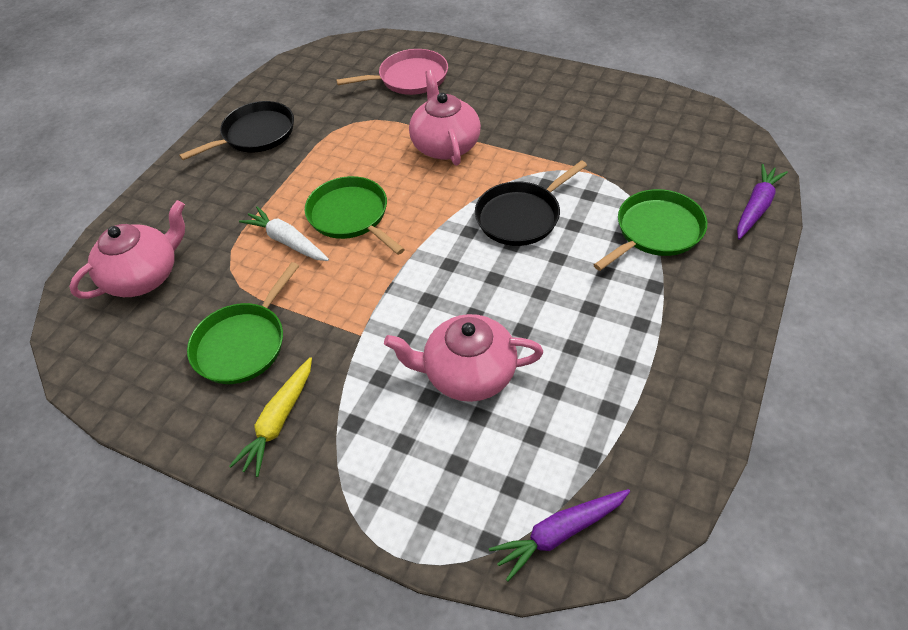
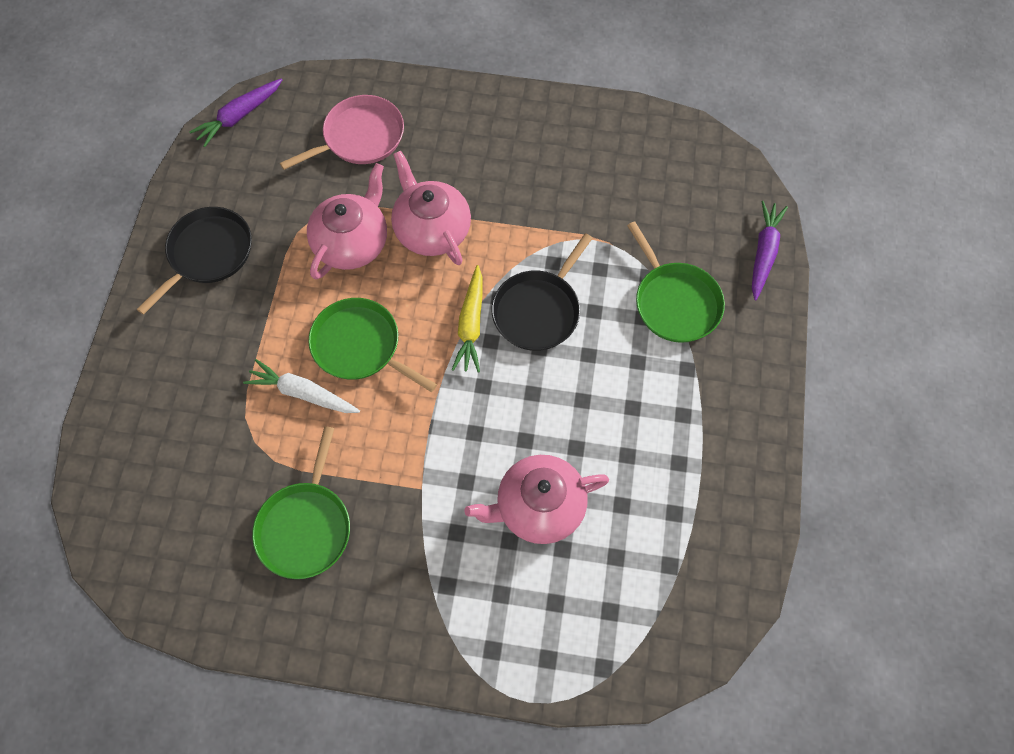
camera: 20 degrees left, 15 degrees up
(144, 276) = (163, 471): pink teapot -> pink teapot (352, 243)
(279, 421) = (375, 601): yellow carrot -> yellow carrot (471, 325)
(559, 533) = (660, 643): purple carrot -> purple carrot (239, 116)
(656, 231) = (675, 302): green pan -> green pan turned 120 degrees clockwise

